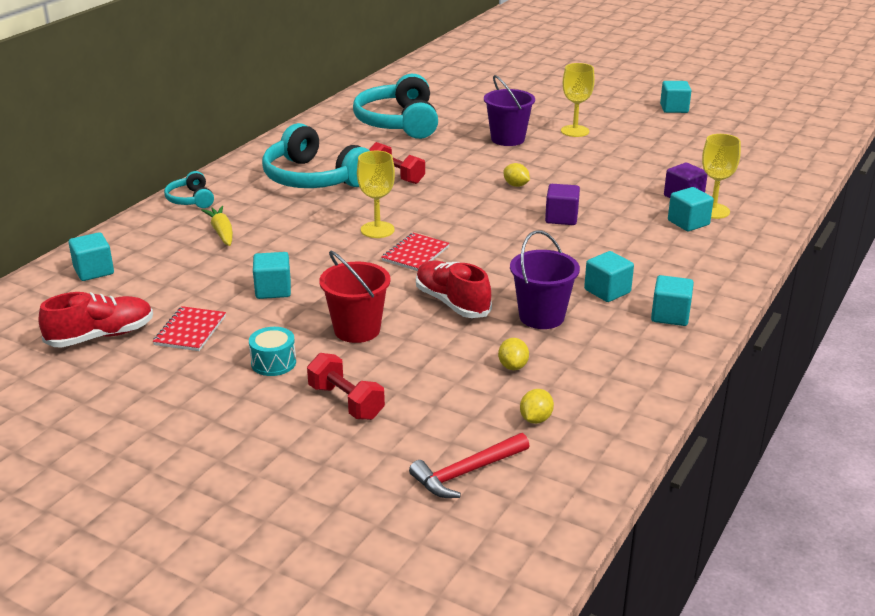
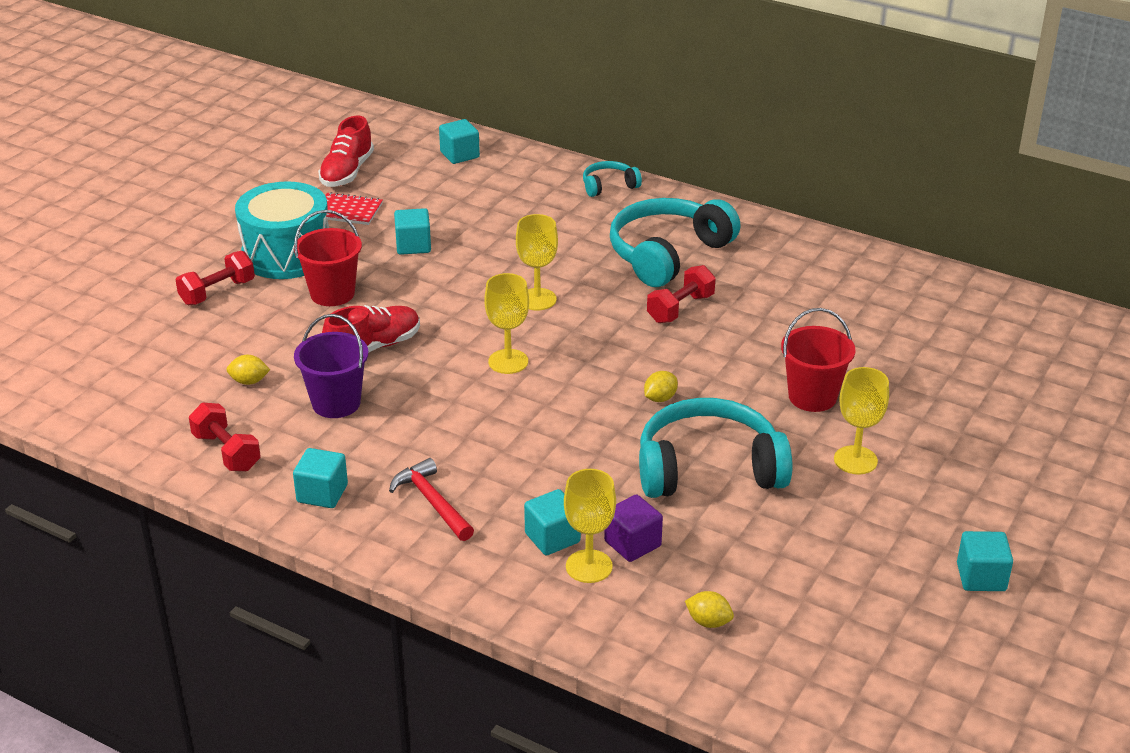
camera: 90 degrees right, 5 degrees up
(101, 336) = (347, 172): red shoe -> red shoe turned 45 degrees clockwise
(221, 232) = (534, 209): yellow carrot -> none
(273, 363) = (287, 254): turquoise drum -> turquoise drum, size x2.26
(398, 122) = (851, 308): turquoise headphones -> turquoise headphones (708, 468)
(415, 254) = (480, 324): red notebook -> none
(466, 472) = (101, 352): red hammer -> red hammer (432, 502)
(472, 241) = (508, 361): none -> yellow goblet
(507, 139) = (812, 397): purple bucket -> red bucket
(535, 419) = (161, 391): yellow lemon -> yellow lemon (708, 622)
(561, 218) = (566, 430): purple cube -> none
(607, 291) = (382, 452): turquoise cube -> none
(627, 369) = (226, 452): none -> red dumbbell

